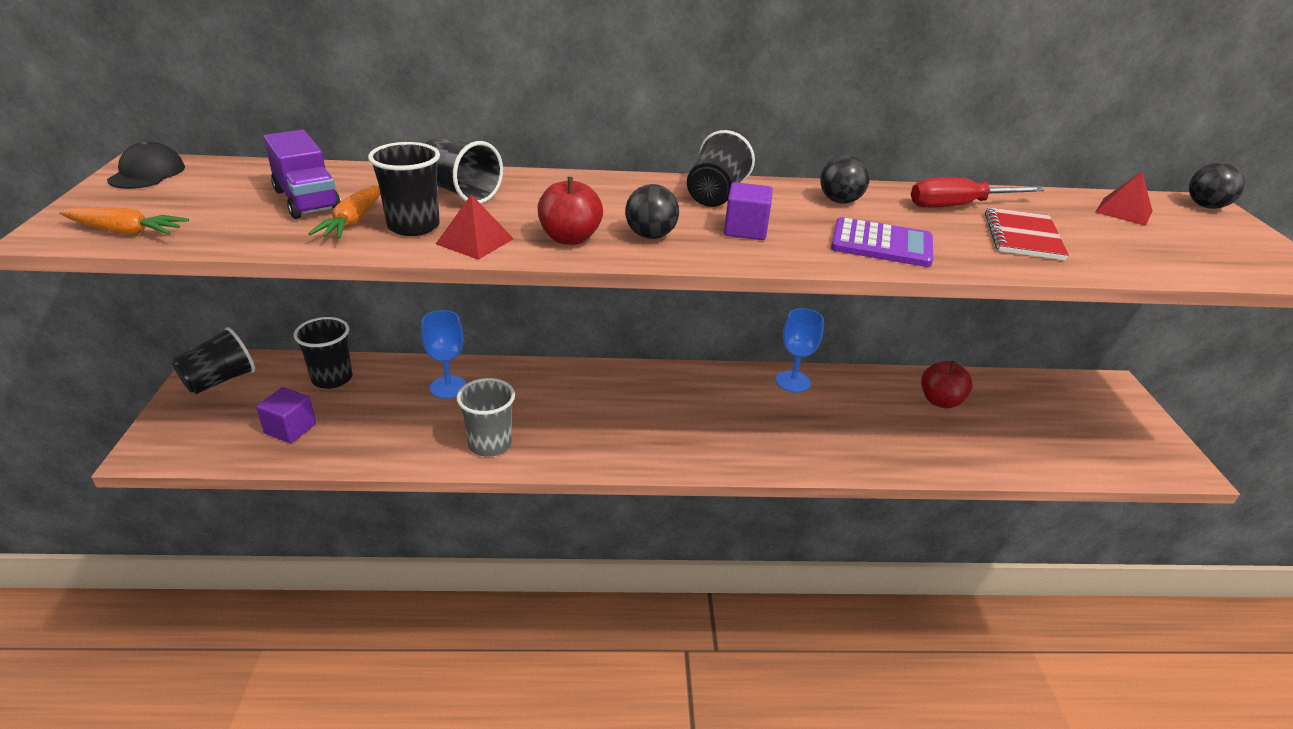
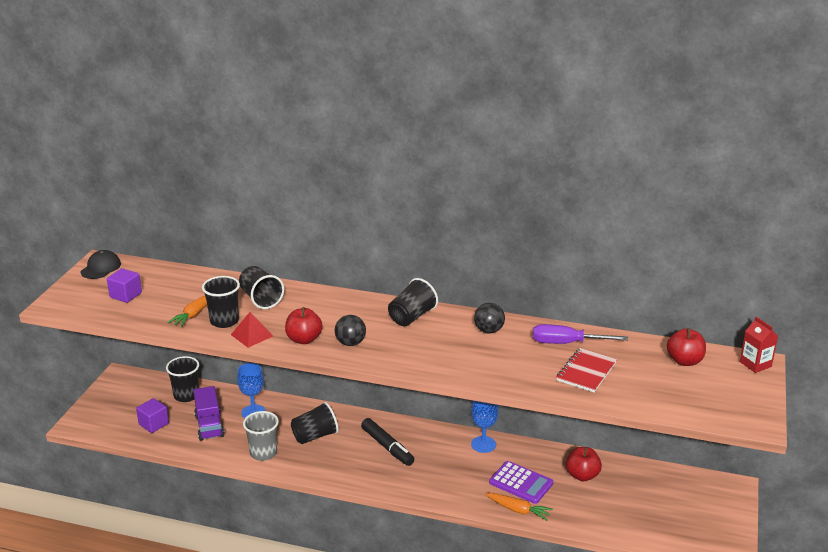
camera: 20 degrees right, 5 degrees down
(126, 232) = (83, 308): orange carrot -> orange carrot (518, 510)
(220, 380) = (123, 387): black cup -> black cup (315, 436)
(307, 200) = (176, 296): purple truck -> purple truck (209, 426)
(669, 405) = (387, 447): none -> black marker
(745, 230) = (410, 345): purple cube -> purple cube (126, 295)
(881, 244) = (486, 366): purple calculator -> purple calculator (521, 483)
(958, 206) = (567, 343): red screwdriver -> purple screwdriver
(1124, 211) = (684, 361): red pyramid -> red apple
(1205, 206) = (755, 364): black ball -> red carton

